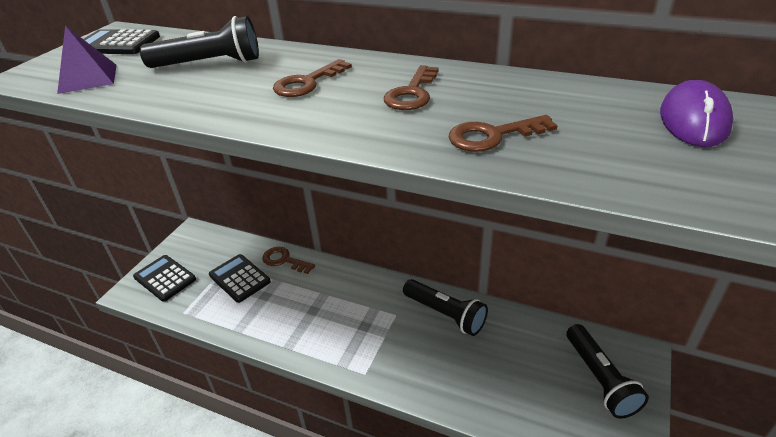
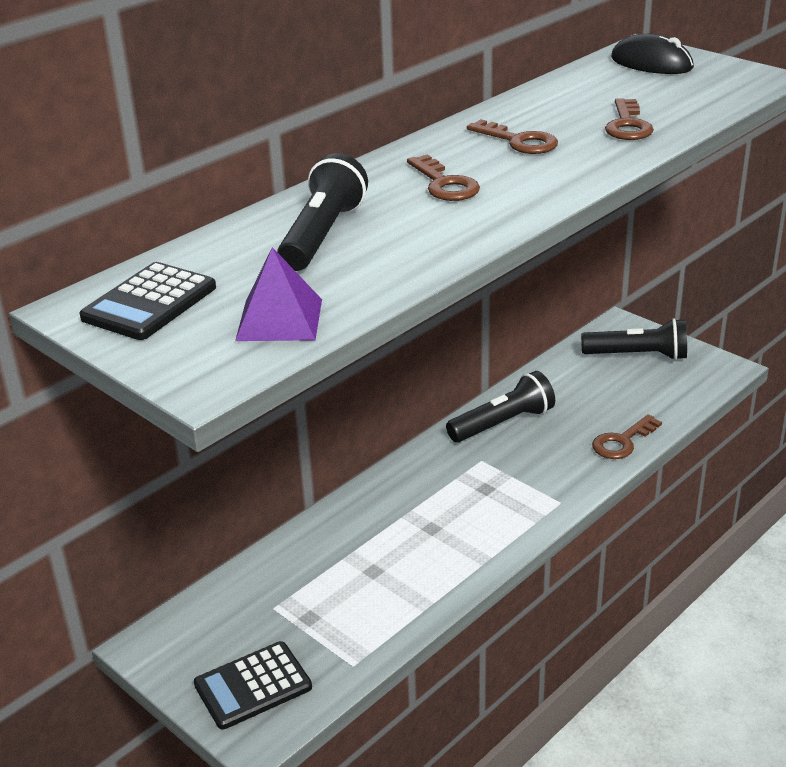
camera: 70 degrees left, 5 degrees down
(239, 278) = (316, 594): black calculator -> none
(284, 260) = (308, 542): brown key -> brown key (622, 442)
(693, 120) = (651, 63): purple mouse -> black mouse

